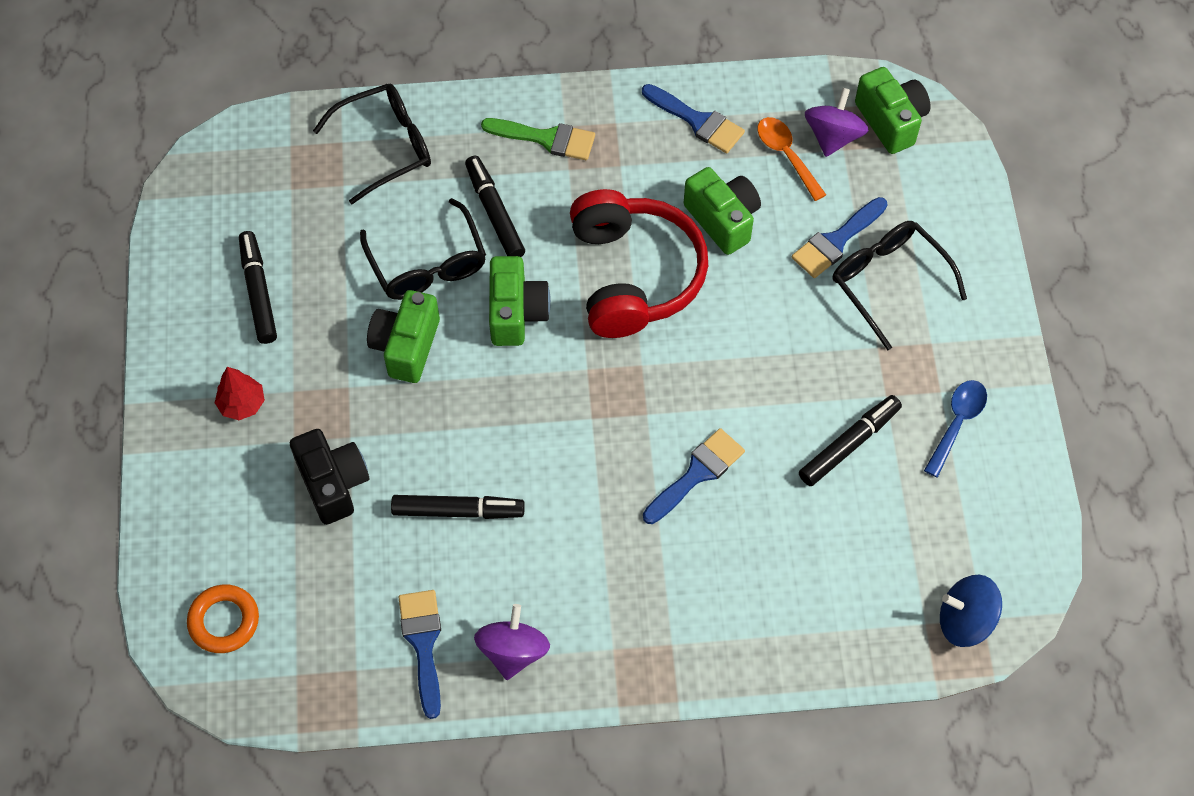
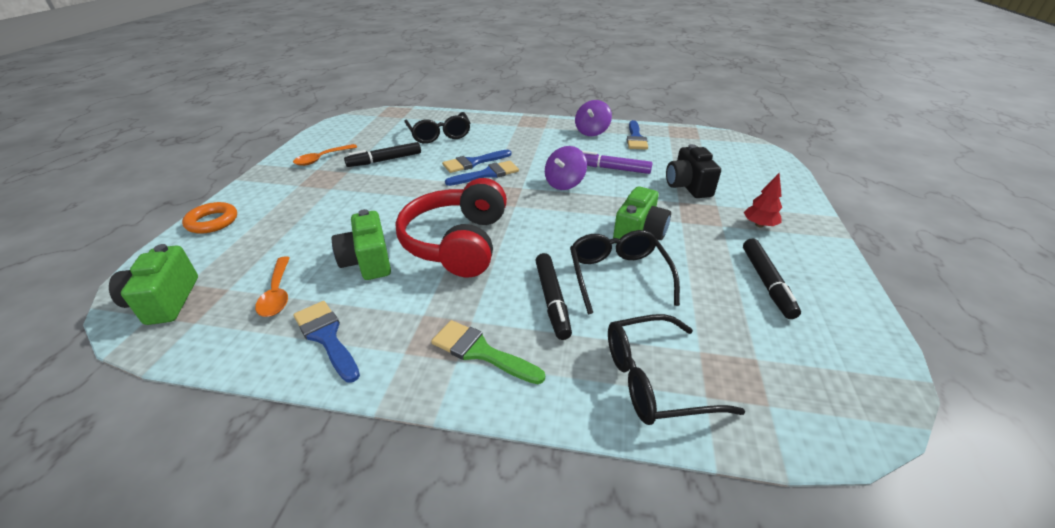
camera: 165 degrees left, 25 degrees down
(224, 621) = (742, 155): orange ring -> orange ring (212, 221)
(458, 510) = (612, 169): black marker -> purple marker
(516, 313) = (553, 237): green camera -> none
(833, 137) = (225, 299): purple spinning top -> purple spinning top (564, 183)
(836, 241) = (300, 236): blue brush -> blue brush (487, 174)
(889, 283) = (290, 211): black glasses -> black glasses (439, 135)
(957, 423) = (322, 159): blue spoon -> orange spoon
(965, 620) = (385, 116): blue spinning top -> none

